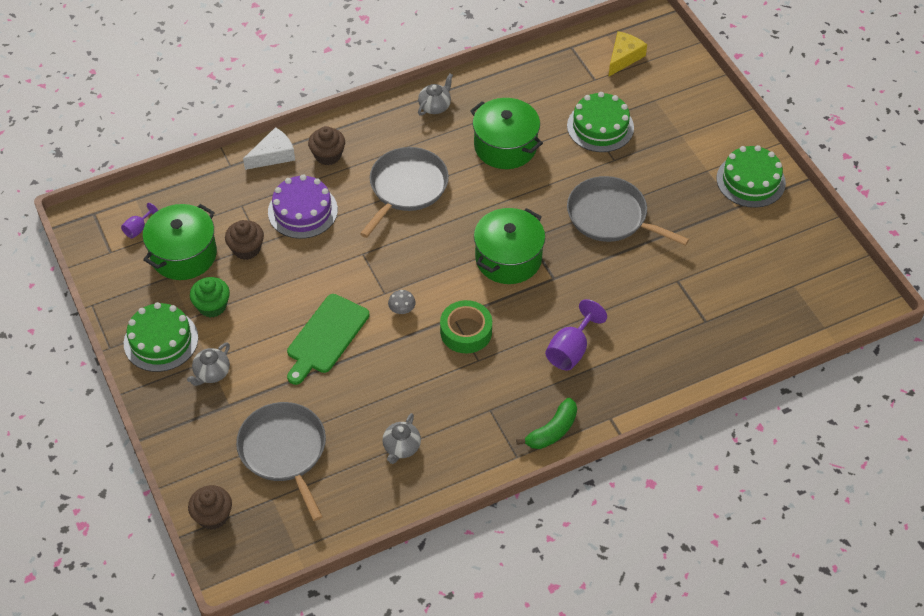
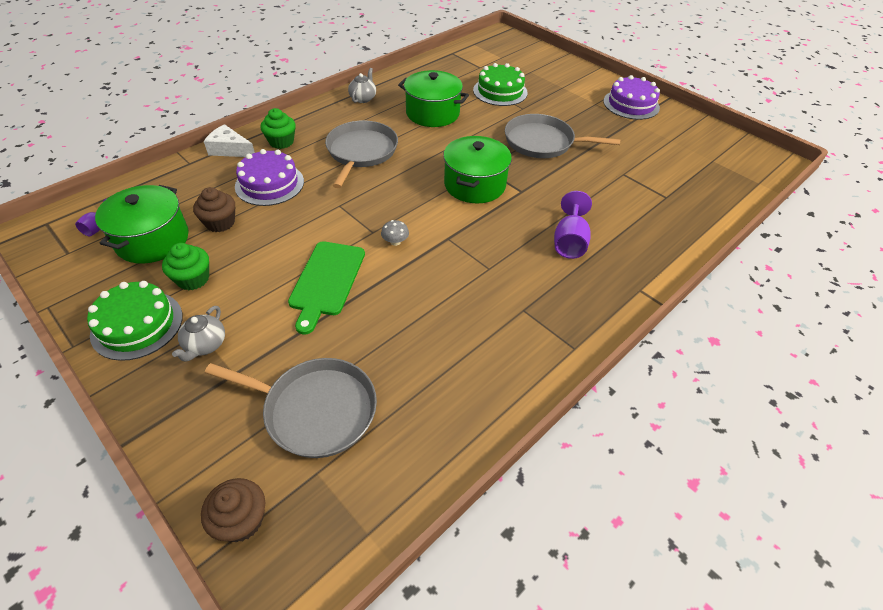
camera: 20 degrees left, 5 degrees down
(273, 155) = (230, 149): white cheese -> white cheese turned 105 degrees counterclockwise
(284, 451) = (315, 410): grey pan -> grey pan turned 150 degrees clockwise
(328, 155) = (281, 142): brown cupcake -> green cupcake
(401, 447) = (449, 370): grey teapot -> none
(466, 331) = (465, 247): green tape -> none
(552, 431) = (594, 314): green banana -> none
(624, 57) = (493, 53): yellow cheese -> none
(750, 180) = (631, 104): green cake -> purple cake

